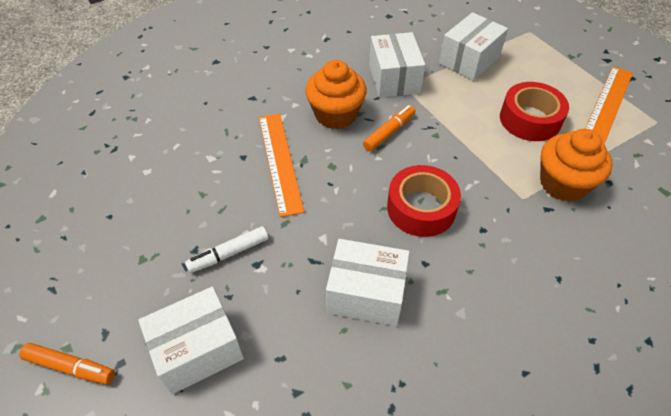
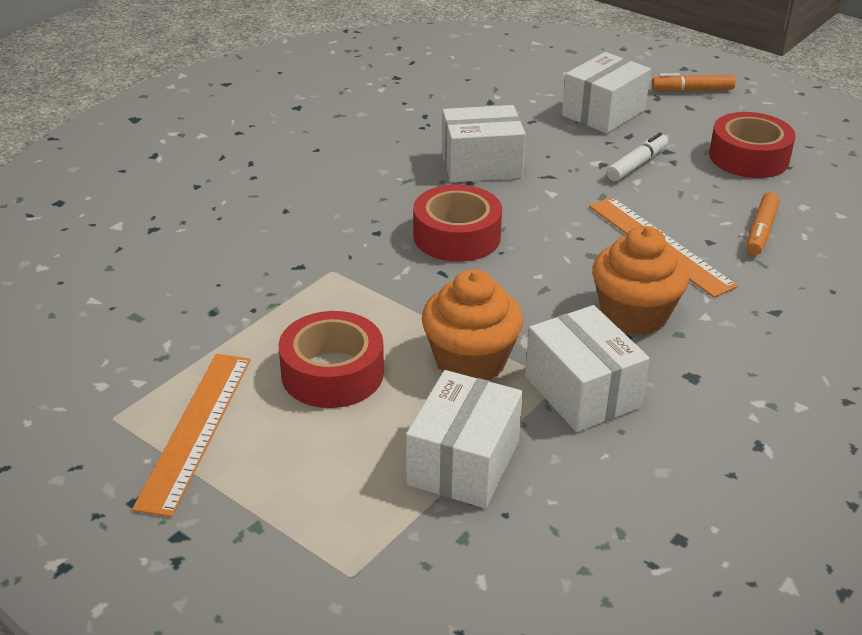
camera: 160 degrees right, 15 degrees down
(129, 236) = (748, 157): none -> red tape
(389, 132) = (541, 308): orange marker -> orange marker (760, 231)
(563, 183) = (279, 296): orange cupcake -> orange cupcake (470, 361)

